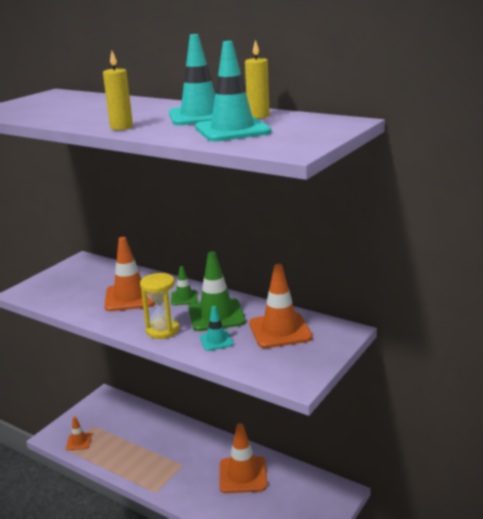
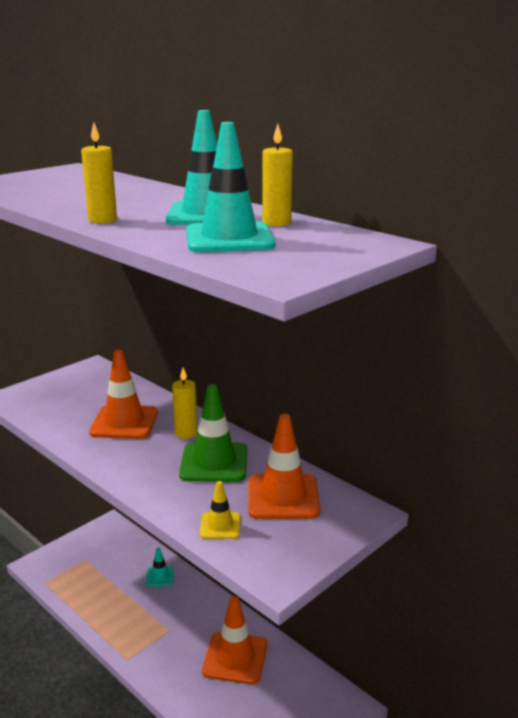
camera: 10 degrees right, 0 degrees up
(79, 441) = (62, 577): orange traffic cone -> none
(162, 330) = (143, 473): yellow hourglass -> none
(184, 298) = (186, 433): green traffic cone -> yellow candle
(216, 341) = (200, 498): turquoise traffic cone -> turquoise traffic cone (160, 576)
(240, 357) = (220, 526): none -> yellow traffic cone

